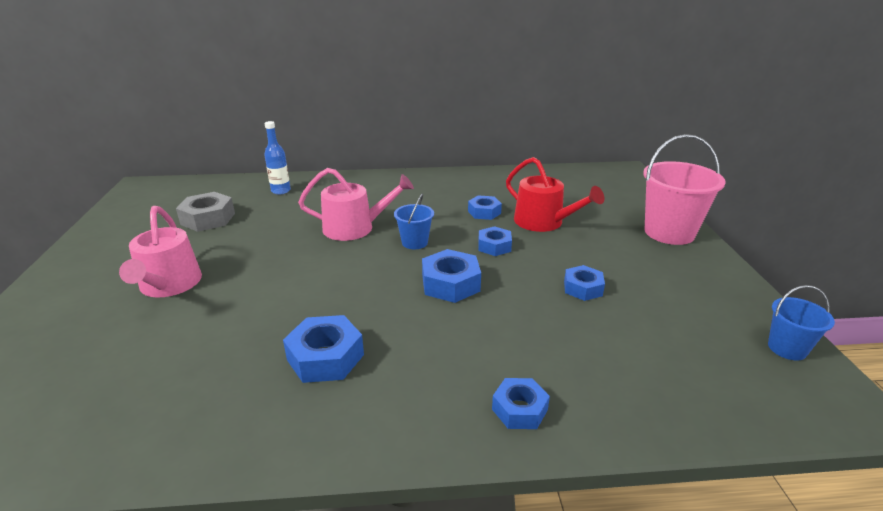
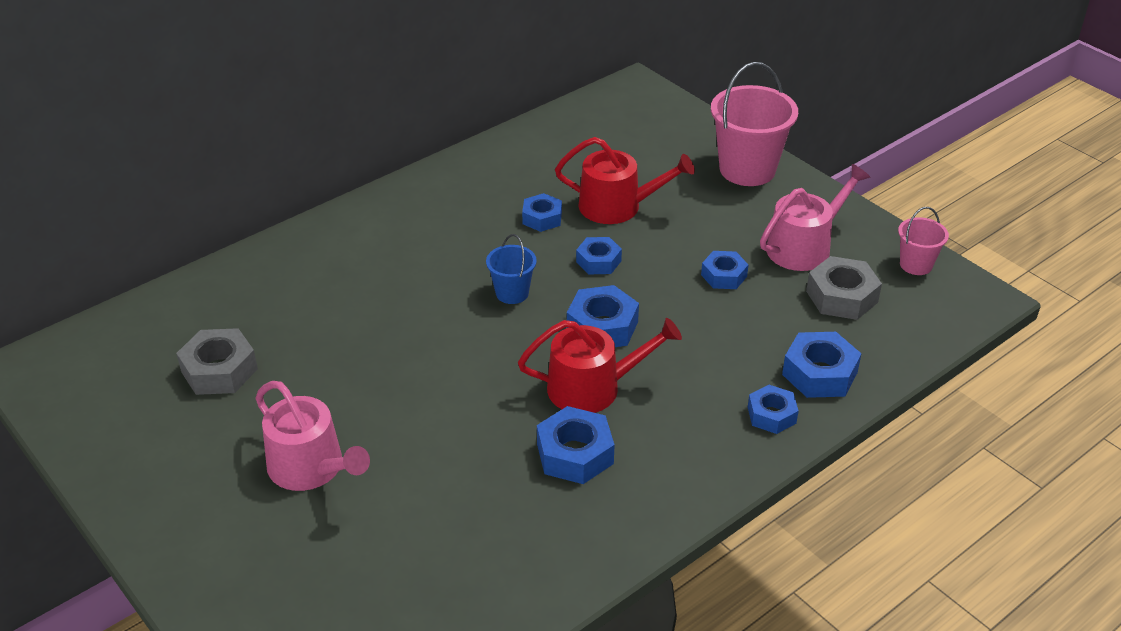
camera: 35 degrees left, 10 degrees up
(281, 191) = (252, 288): blue bottle -> none
(355, 228) = (422, 303): pink watering can -> pink watering can (804, 247)
(396, 318) = (593, 387): none -> red watering can
(602, 396) = (819, 373): none -> blue nut
(682, 343) = (842, 296): none -> grey nut
(787, 348) = (916, 265): blue bucket -> pink bucket

